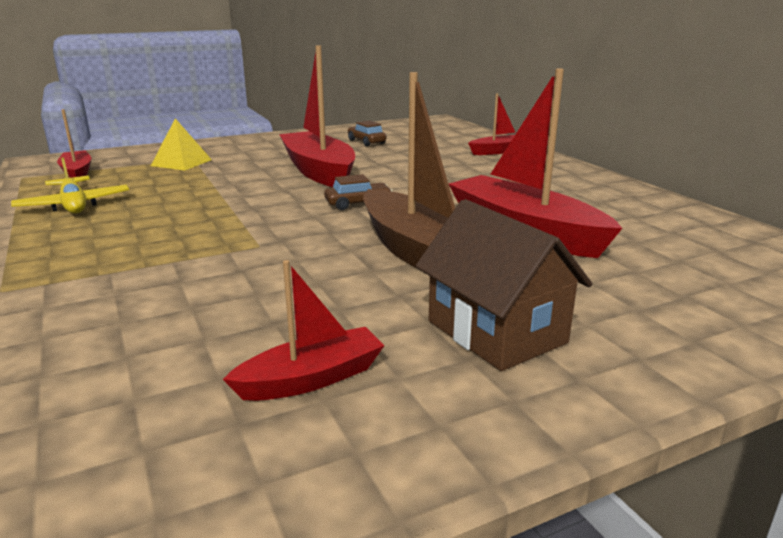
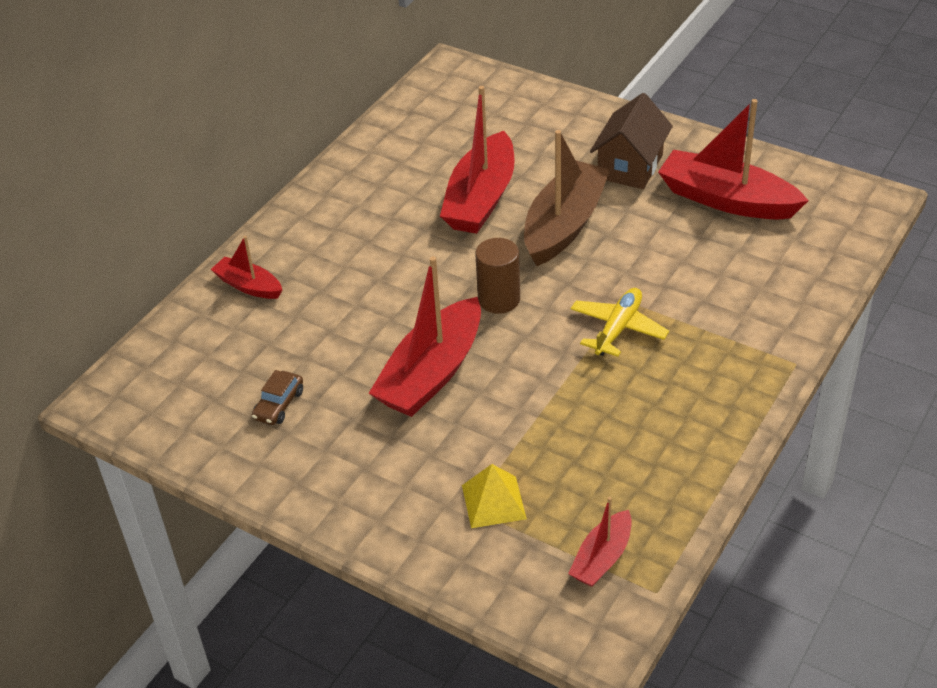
camera: 120 degrees left, 20 degrees up
(74, 205) = (669, 466): yellow plane -> yellow plane (618, 329)
(311, 378) = (726, 200): red boat -> red boat, size x1.89
(358, 204) = (499, 299): brown car -> brown cylinder

